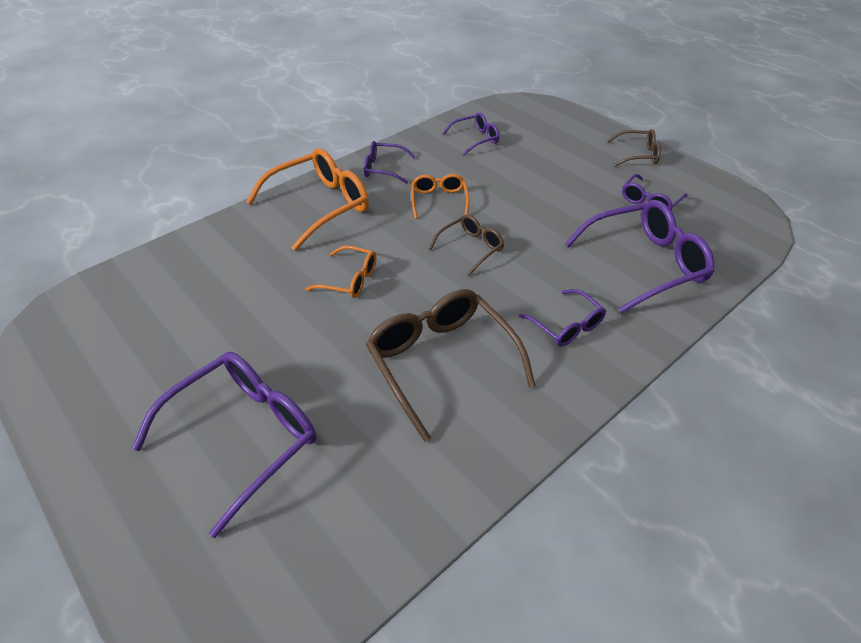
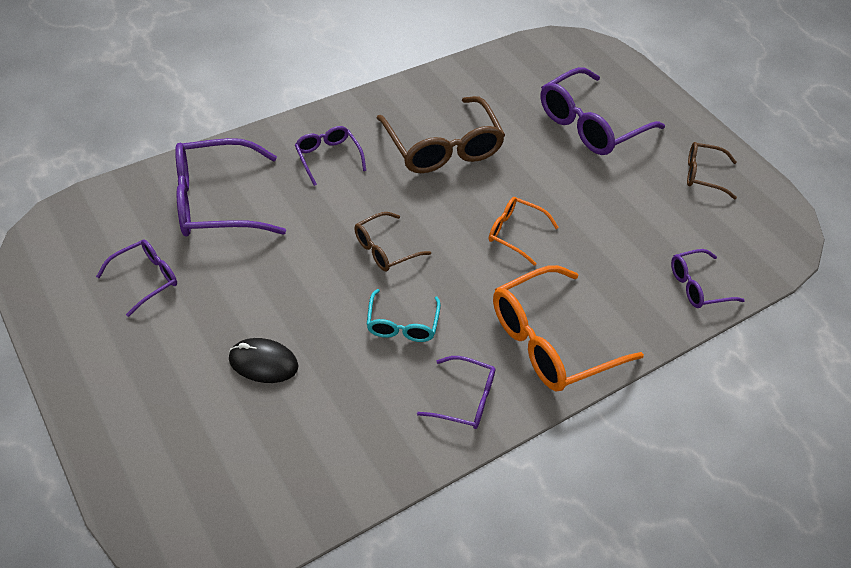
camera: 175 degrees left, 5 degrees up
(439, 200) = (402, 324): orange glasses -> turquoise glasses
(475, 139) = (313, 446): purple glasses -> purple glasses (697, 286)
(529, 169) = (263, 363): none -> black mouse
(638, 154) = (93, 366): brown glasses -> brown glasses (703, 175)

